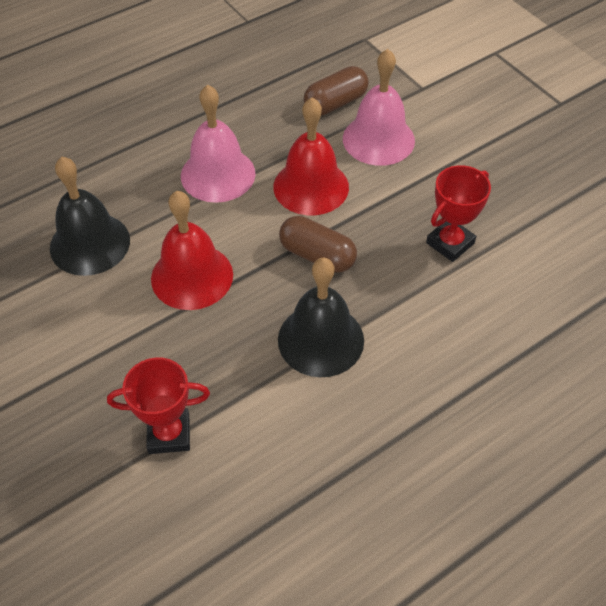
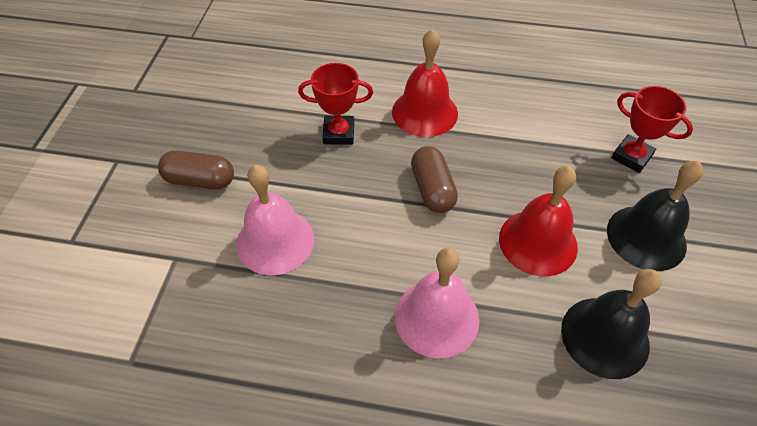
camera: 135 degrees left, 0 degrees up
(311, 186) = (376, 243): red bell -> red bell (424, 112)
(320, 339) = (488, 140): black bell -> black bell (646, 237)
(335, 103) = (258, 306): brown capsule -> brown capsule (200, 180)

